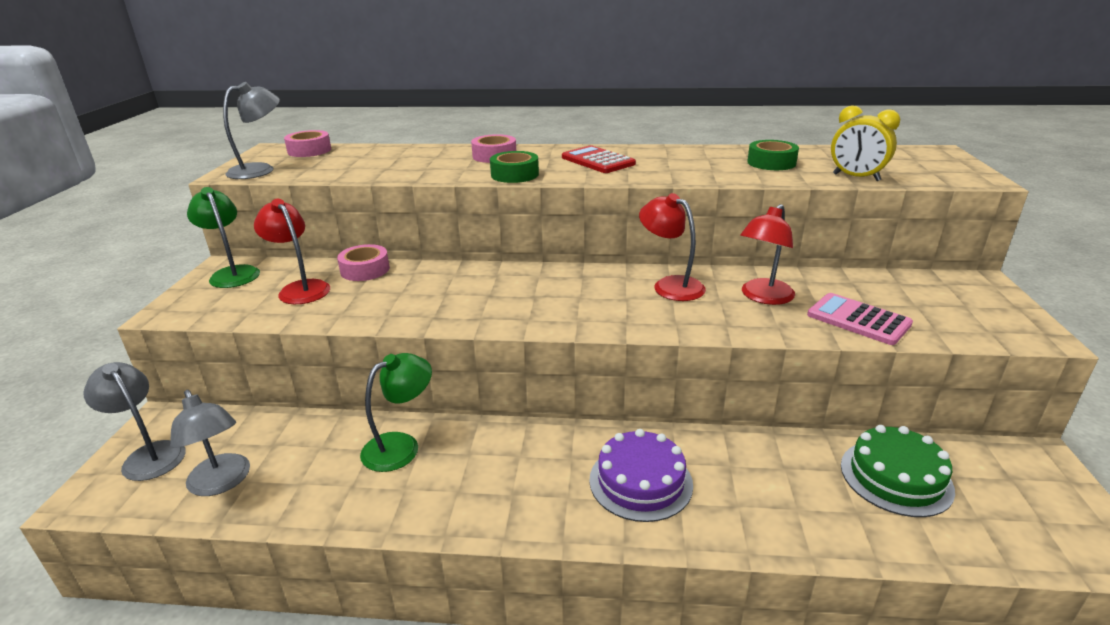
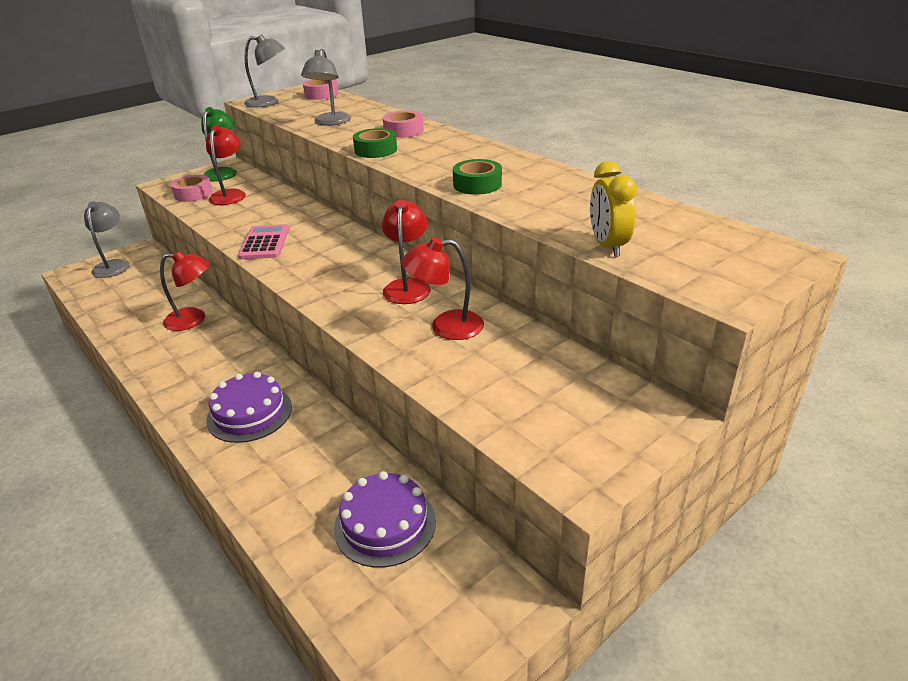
camera: 45 degrees right, 5 degrees up
(222, 483) = (112, 294): grey lamp -> grey lamp (330, 122)
(365, 270) = (277, 195): pink tape -> pink tape (193, 194)
(401, 446) = (193, 319): green lamp -> red lamp
(598, 161) = (454, 157): red calculator -> none
(771, 163) = (578, 205): green tape -> green tape (477, 184)
(858, 320) = (469, 380): pink calculator -> pink calculator (265, 243)
(896, 477) = (385, 524): green cake -> purple cake

